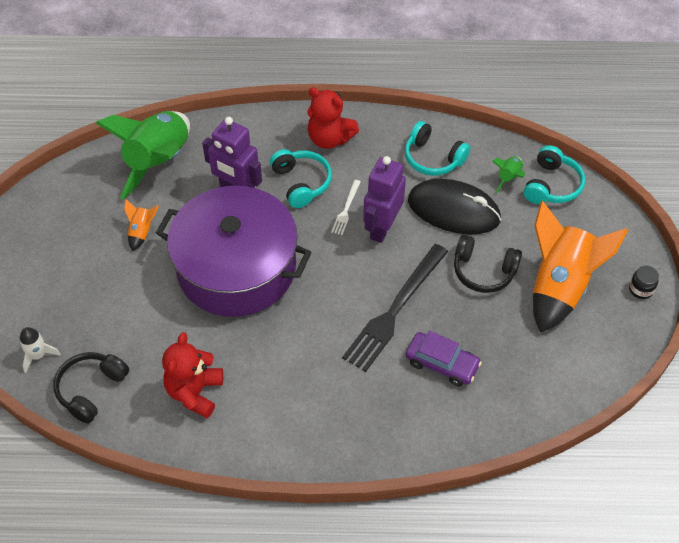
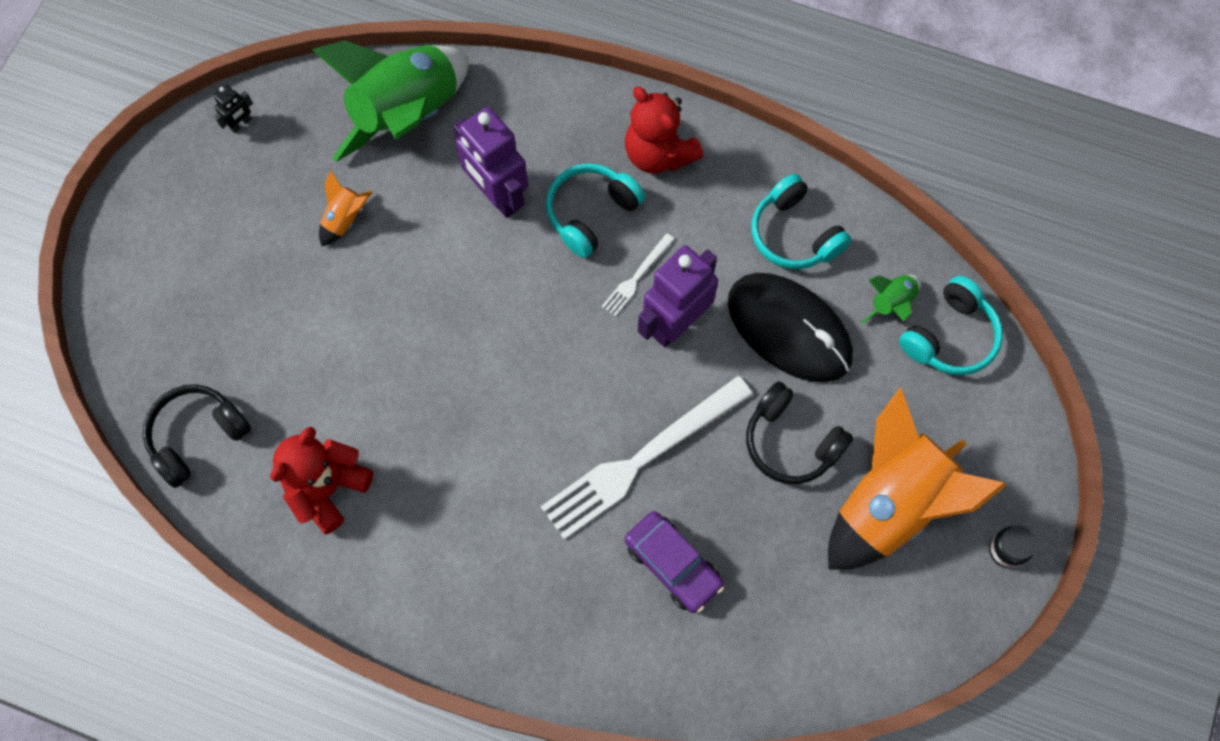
camera: 20 degrees right, 15 degrees up
(38, 355) = (148, 362): white rocket -> none
(48, 198) = (241, 124): none -> black robot
(236, 268) = (451, 319): purple pot -> none
(301, 183) = (591, 213): turquoise headphones -> turquoise headphones turned 135 degrees counterclockwise
(395, 310) = (641, 459): black fork -> white fork

